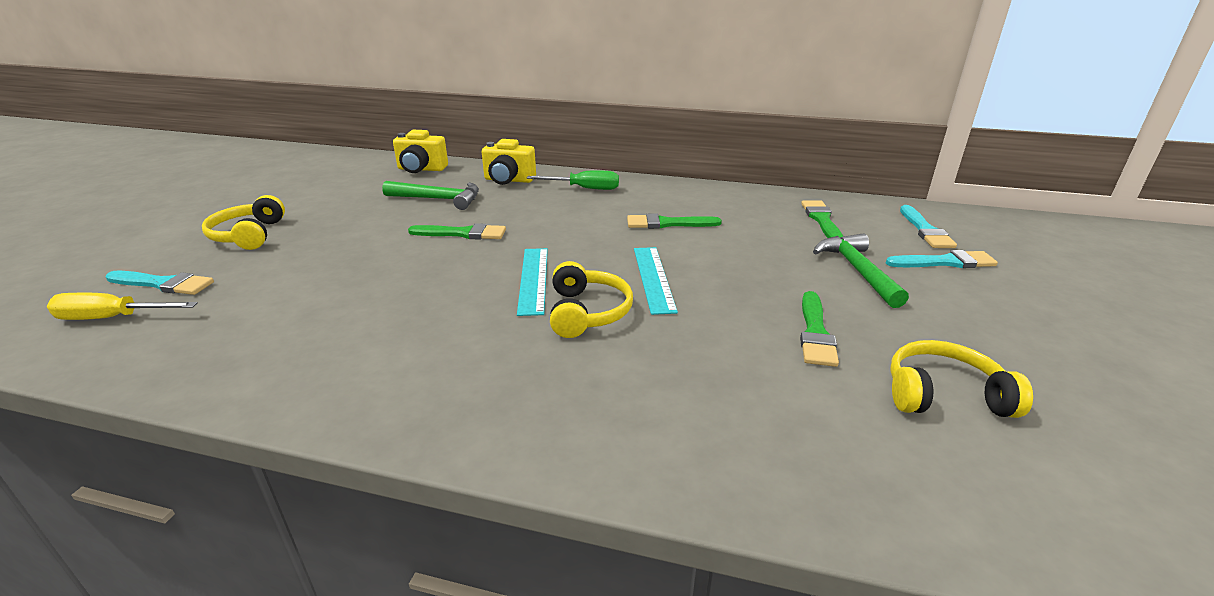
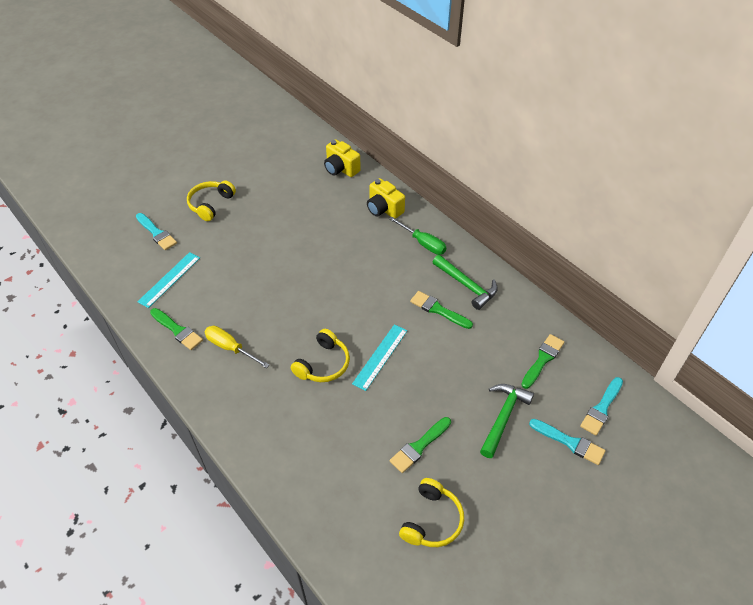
camera: 35 degrees right, 20 degrees up
(112, 318) = (128, 251): yellow screwdriver -> yellow screwdriver (230, 348)
(439, 199) = (327, 213): green hammer -> green hammer (467, 285)
(462, 233) = (314, 258): green brush -> green brush (177, 330)
(533, 279) = (319, 322): turquoise ruler -> turquoise ruler (169, 279)
(944, 395) = (432, 520): yellow headphones -> yellow headphones turned 75 degrees clockwise

